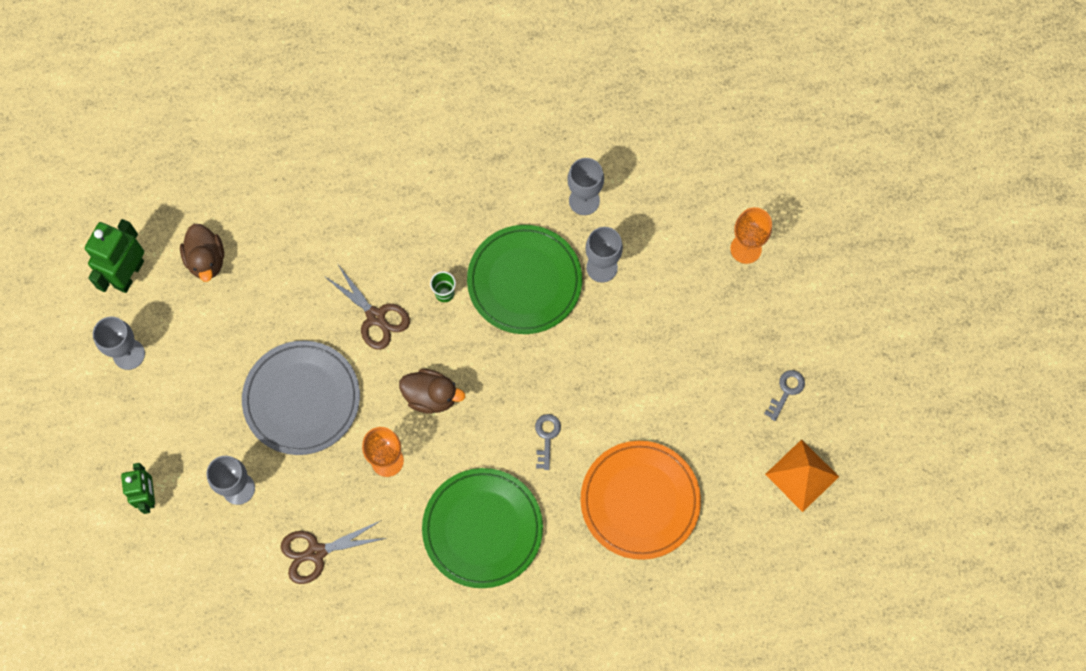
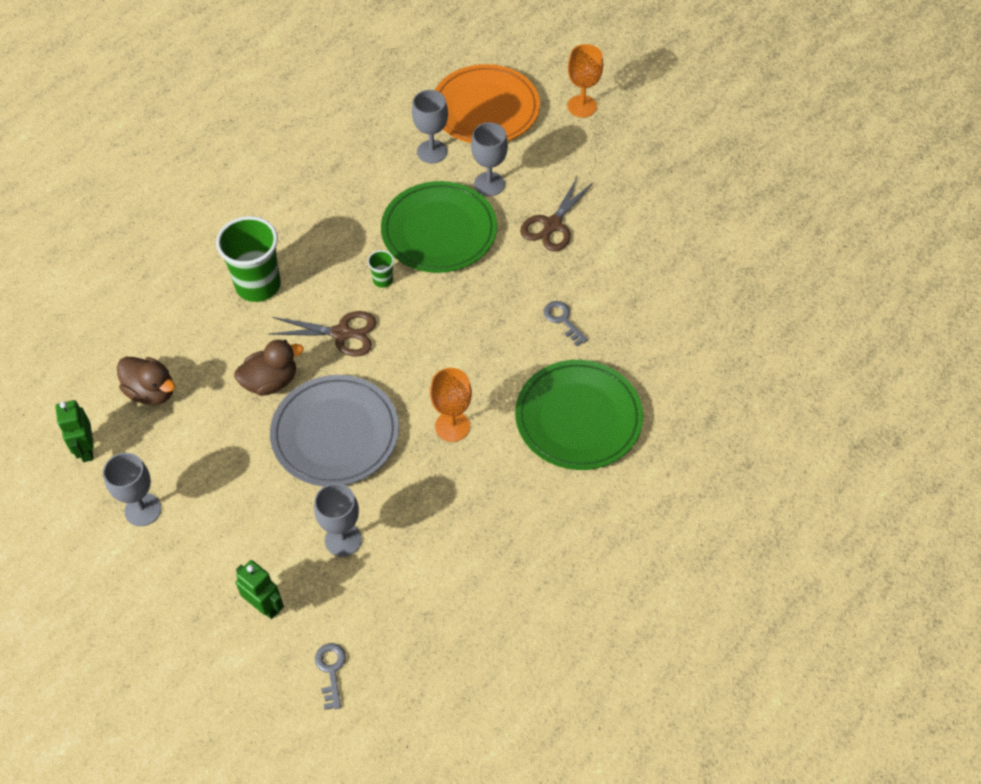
camera: 40 degrees left, 15 degrees down
(129, 274) = (86, 449): green robot -> green robot, size x0.66
(316, 552) = (459, 537): brown scissors -> brown scissors (552, 225)
(351, 225) = (258, 285): none -> green cup
(431, 396) = (443, 356): brown duck -> brown duck (270, 381)
(640, 501) = (676, 312): orange plate -> orange plate (485, 109)
(786, 391) = (704, 172): grey key -> grey key (331, 671)
(802, 475) = (771, 215): orange pyramid -> none

